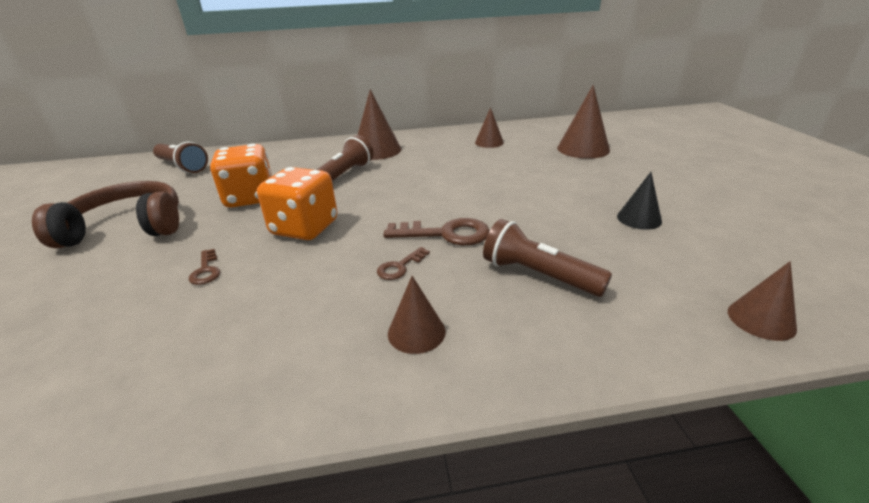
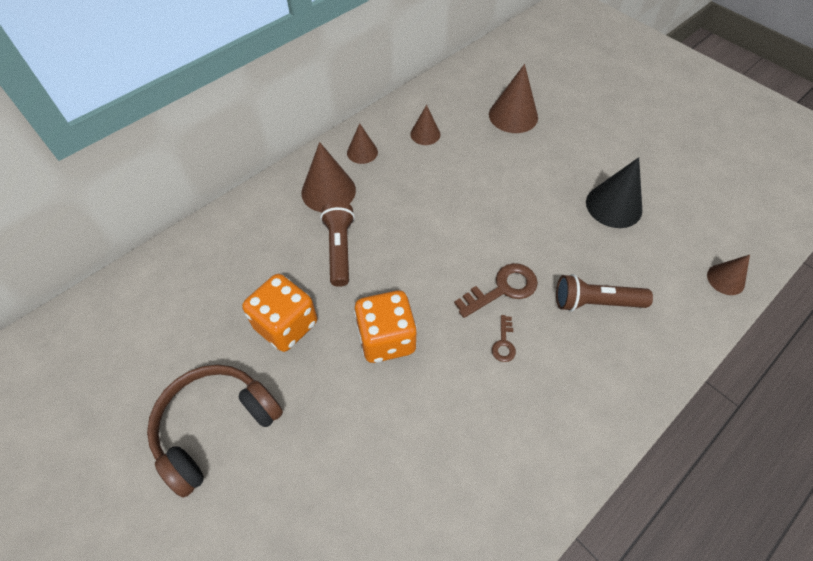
camera: 35 degrees left, 25 degrees up
(182, 167) = (136, 312): brown flashlight -> none
(206, 270) = (364, 429): brown key -> none
(416, 332) = (568, 396): brown cone -> brown cone (362, 152)
(639, 219) = (613, 206): black cone -> black cone, size x1.67

